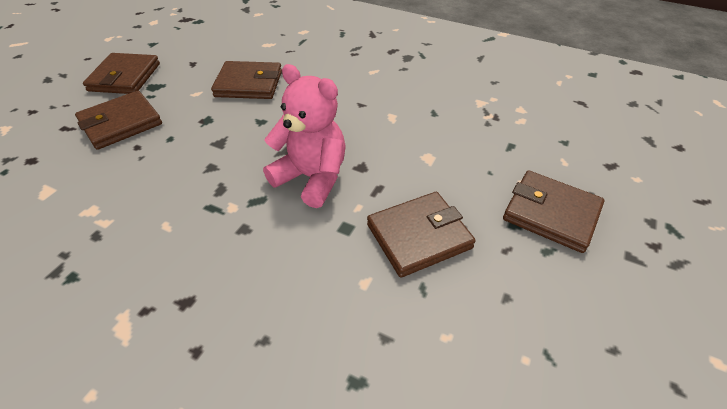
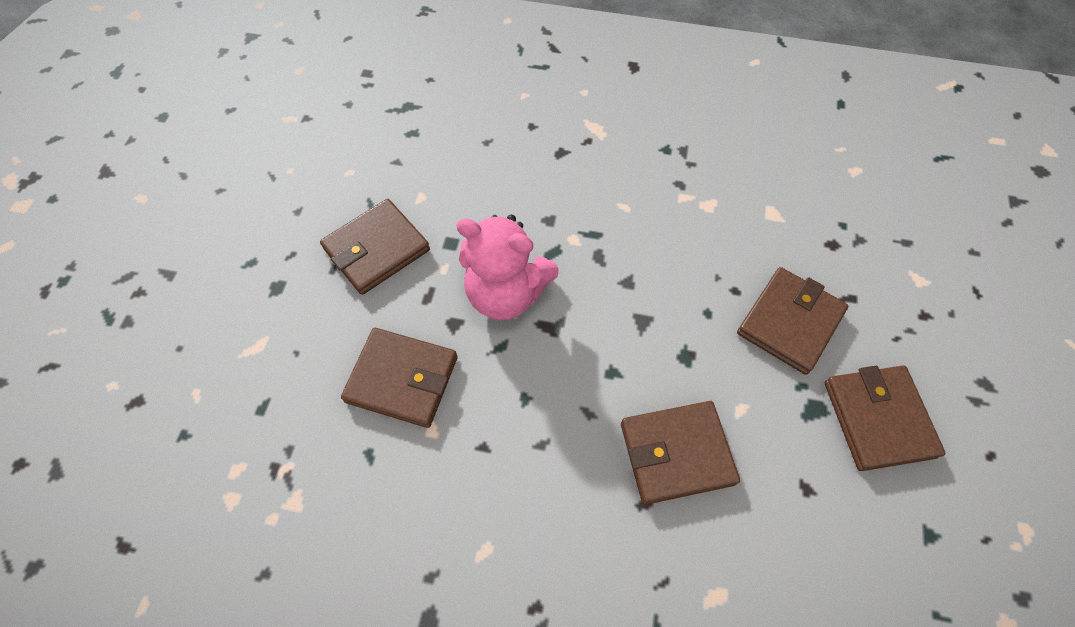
camera: 165 degrees right, 15 degrees up
(551, 213) = (235, 307): brown wallet -> brown wallet (402, 379)

